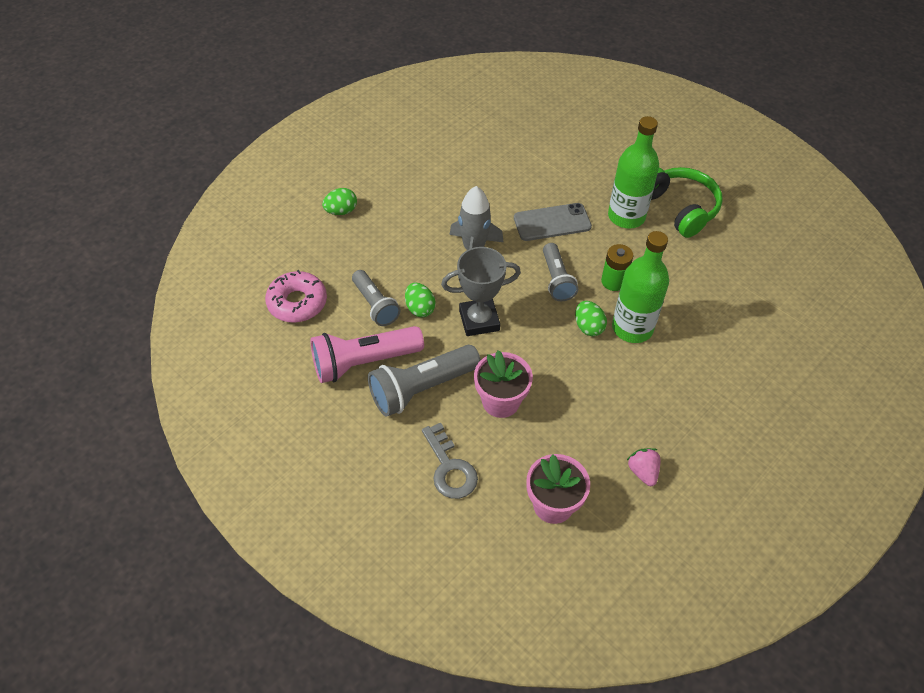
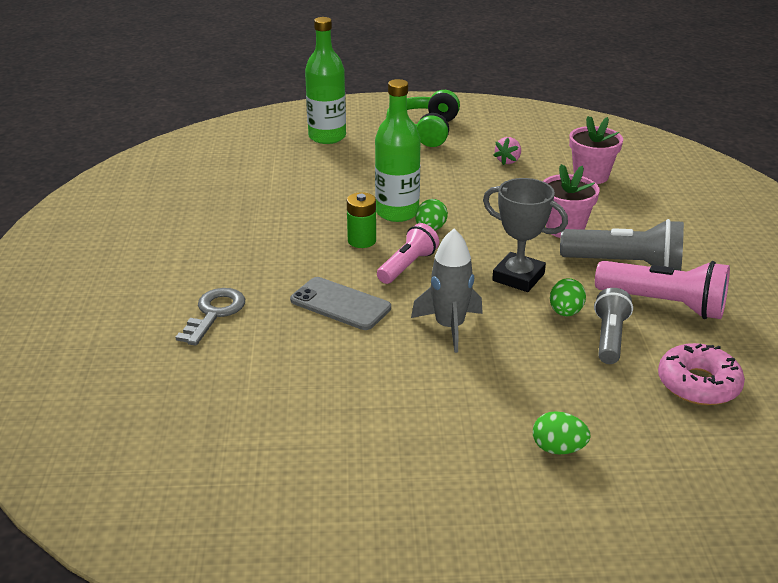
camera: 135 degrees left, 20 degrees down
(449, 468) = (649, 219): grey key -> grey key (214, 313)
(556, 280) = (407, 266): grey flashlight -> pink flashlight
(626, 216) = (267, 271): green bottle -> green bottle (327, 137)
(679, 208) = (212, 251): green headphones -> green headphones (424, 130)

